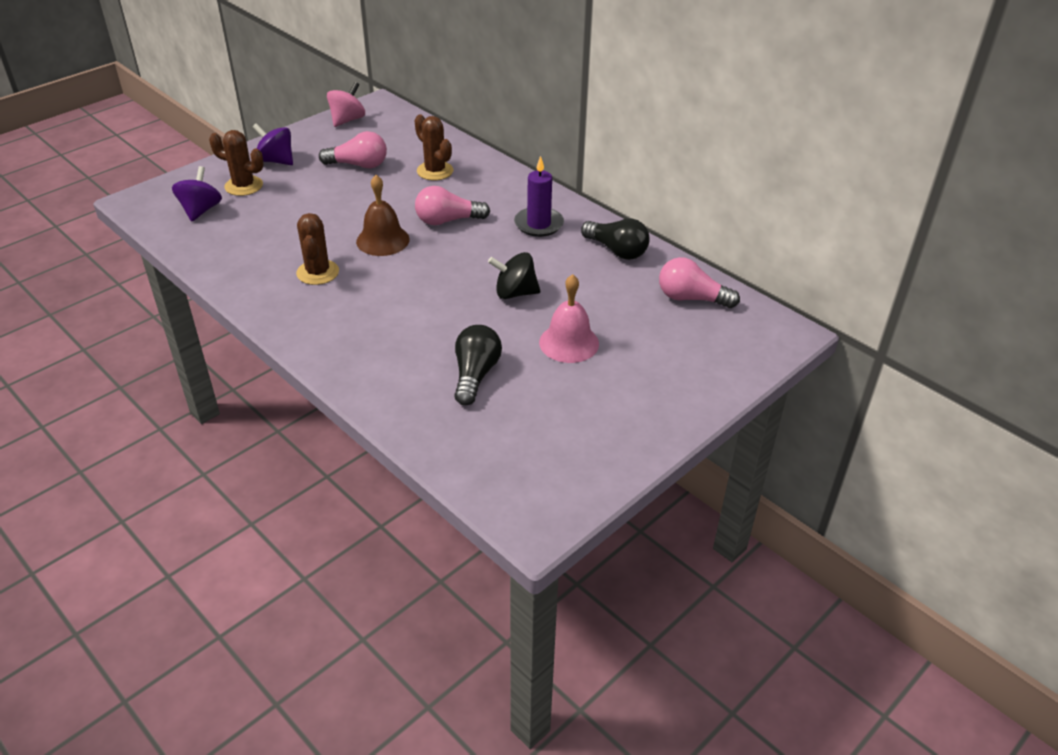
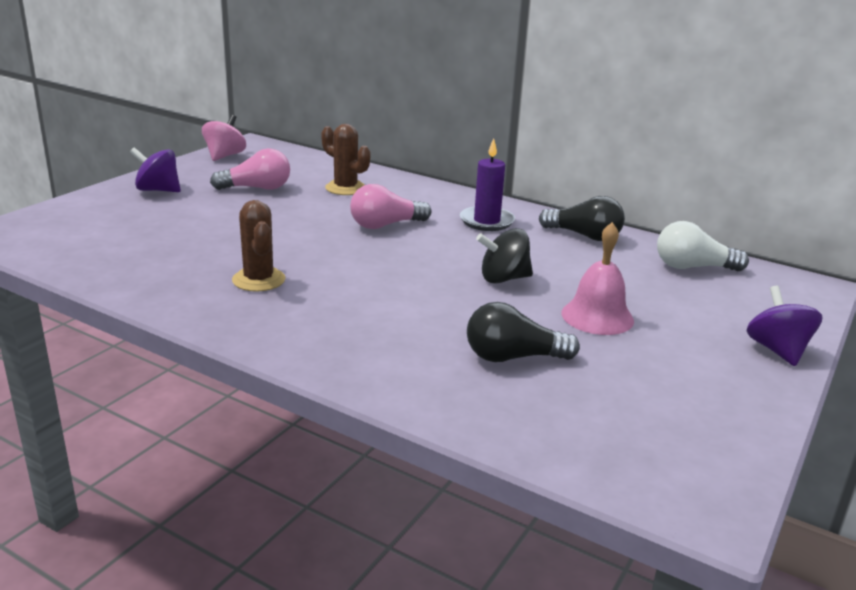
camera: 15 degrees left, 15 degrees down
(201, 210) = (82, 236): purple spinning top -> purple spinning top (777, 350)
(244, 186) = (128, 212): brown cactus -> none
(383, 240) = (321, 246): brown bell -> none
(475, 375) = (513, 357): black light bulb -> black light bulb turned 90 degrees counterclockwise
(691, 298) = (692, 267): pink light bulb -> white light bulb

